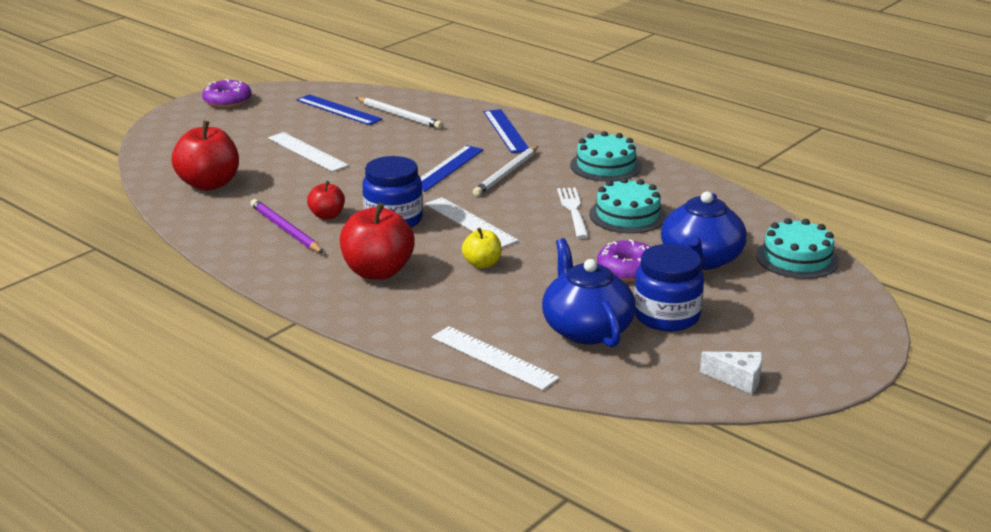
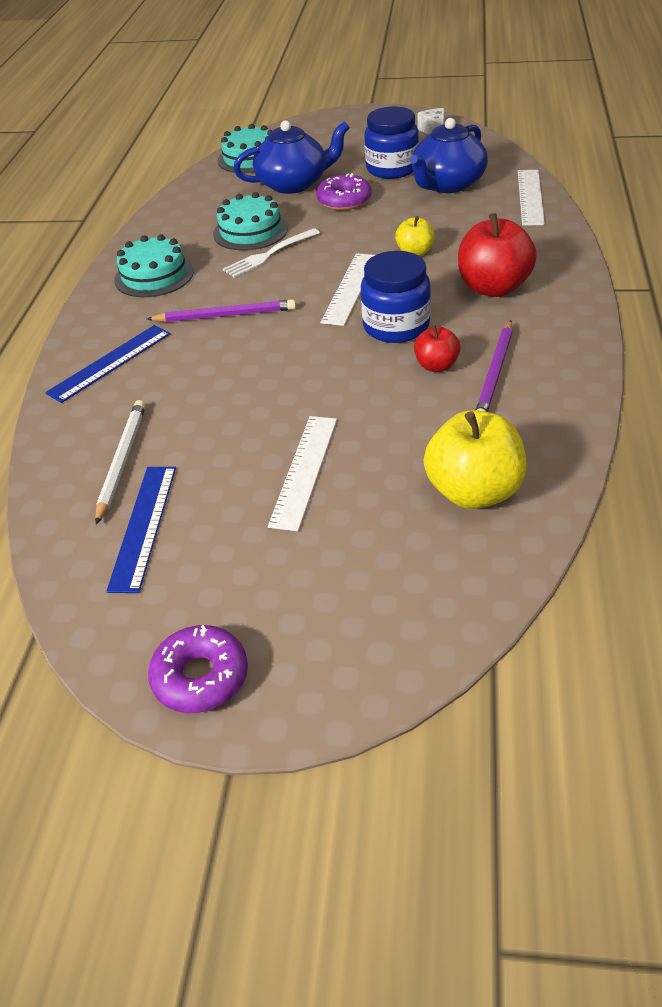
camera: 120 degrees left, 15 degrees up
(209, 184) = (474, 492): red apple -> yellow apple
(446, 168) = (248, 353): blue ruler -> none
(506, 174) = (225, 315): white pencil -> purple pencil

